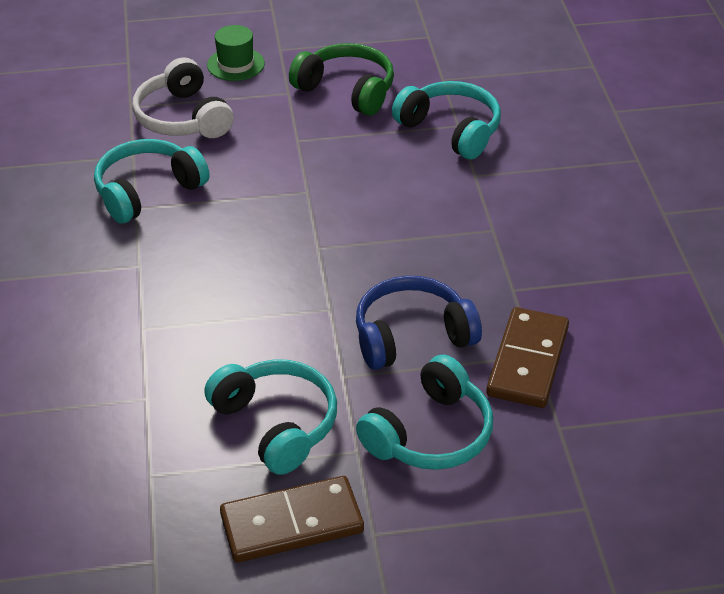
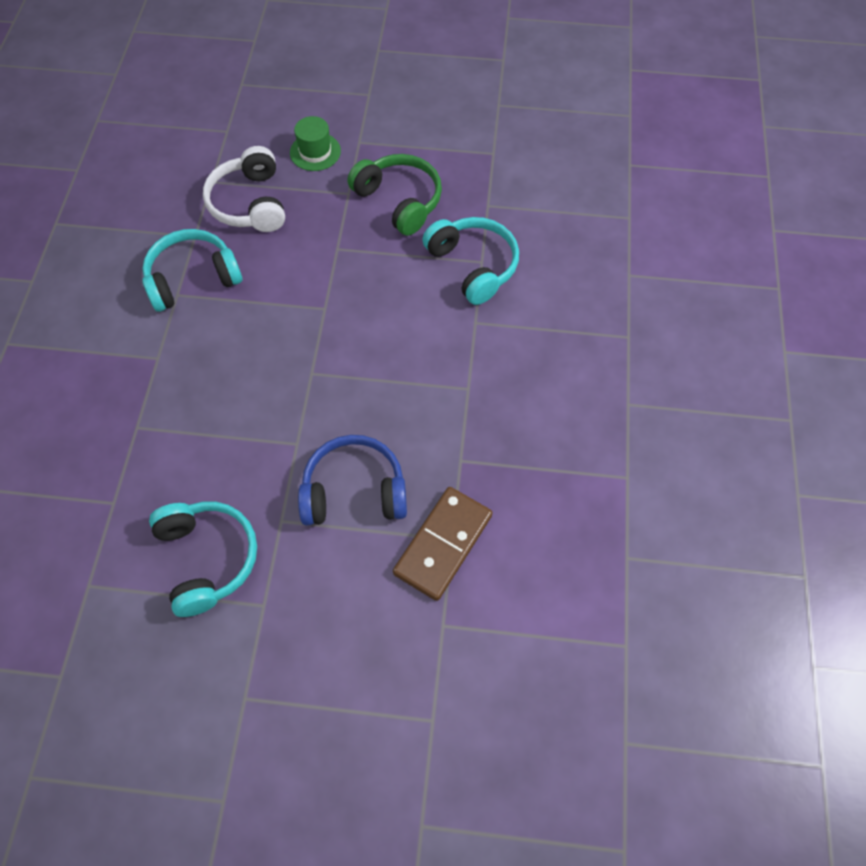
camera: 15 degrees right, 20 degrees up
(292, 523) = (182, 668): brown domino -> none
(430, 434) = (330, 603): turquoise headphones -> none

